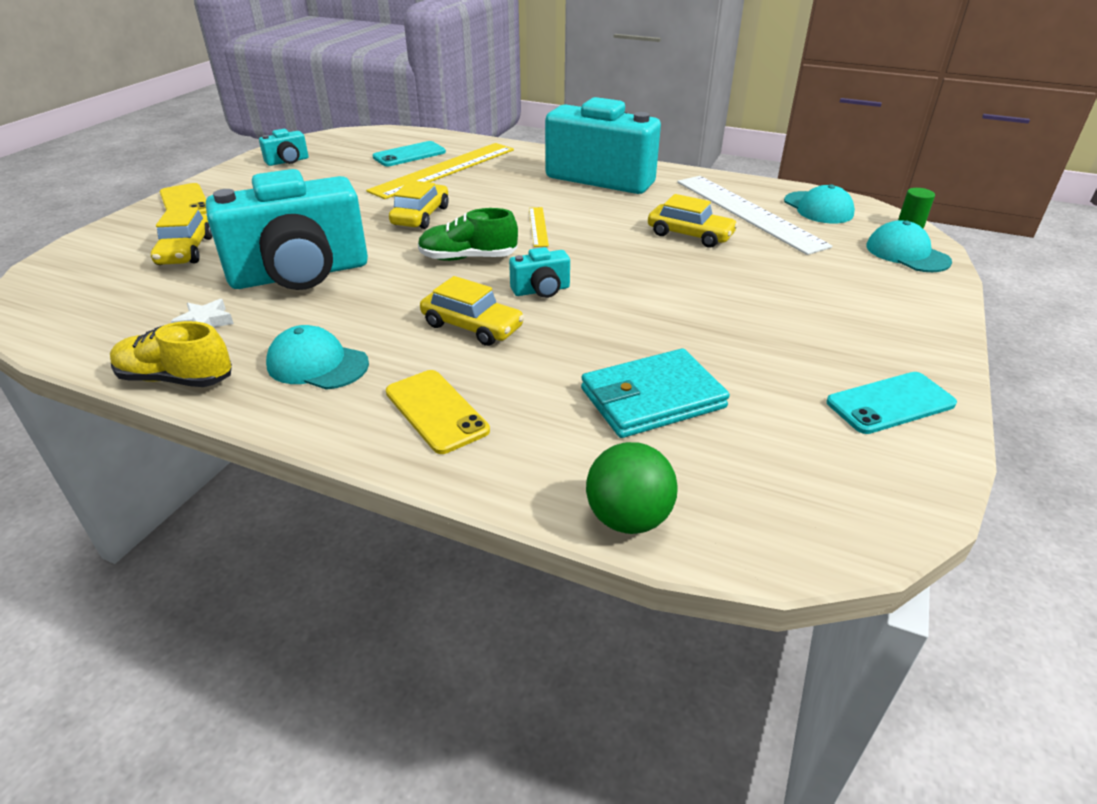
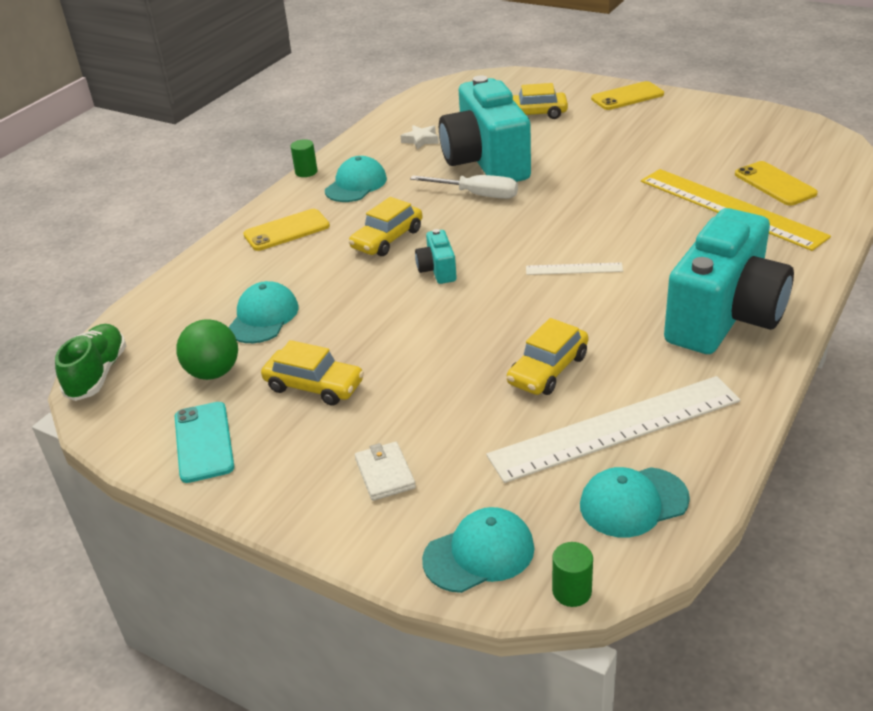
camera: 100 degrees right, 0 degrees up
(176, 379) = (356, 144): yellow shoe -> none
(250, 418) = (306, 172): none -> green cylinder
(288, 161) = (736, 123): turquoise camera -> none
(381, 276) = (477, 195): none -> white screwdriver
(409, 155) = (775, 184): turquoise phone -> yellow phone
(421, 216) = (600, 203): yellow car -> yellow car (314, 386)
(468, 258) = (505, 232): green shoe -> green shoe (97, 374)
(538, 226) = (574, 269): yellow ruler -> white ruler
(628, 518) = (155, 299): green ball -> green ball (213, 372)
(652, 398) = (263, 317): turquoise wallet -> turquoise cap
(857, 295) = (385, 473): none -> white wallet

